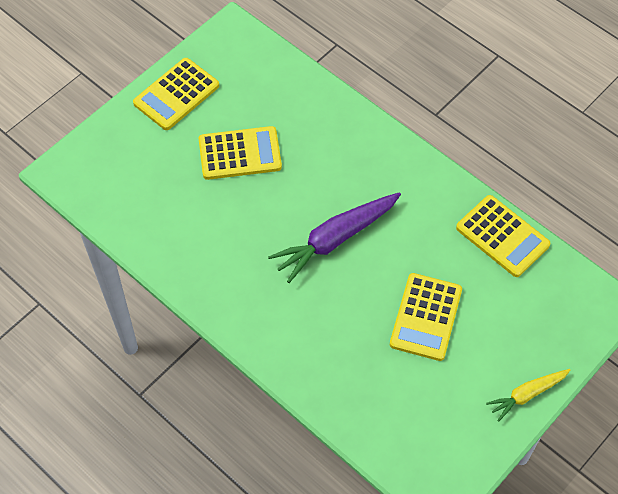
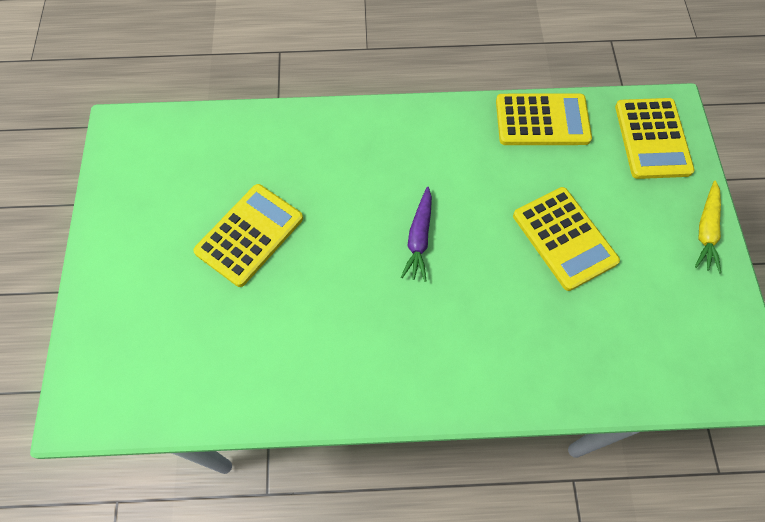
camera: 45 degrees left, 5 degrees up
(176, 94) = (127, 230): yellow calculator -> yellow calculator (652, 139)
(335, 239) = (419, 239): purple carrot -> purple carrot, size x0.58

